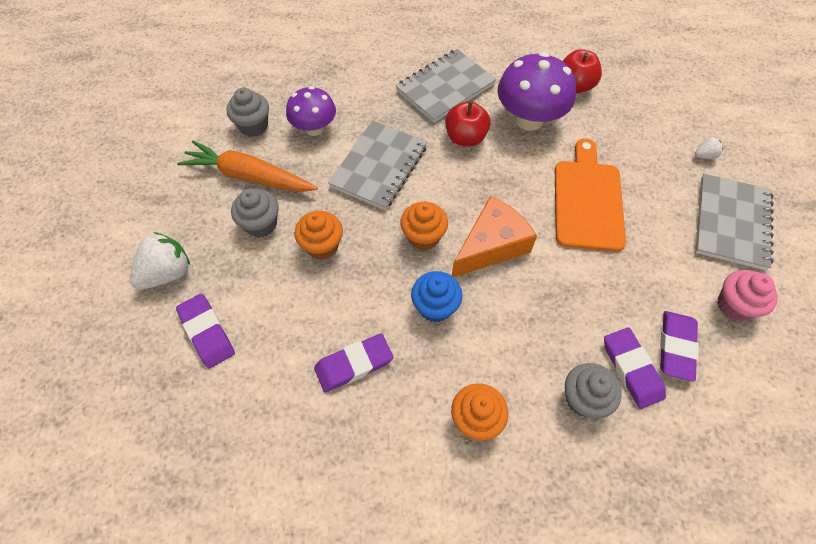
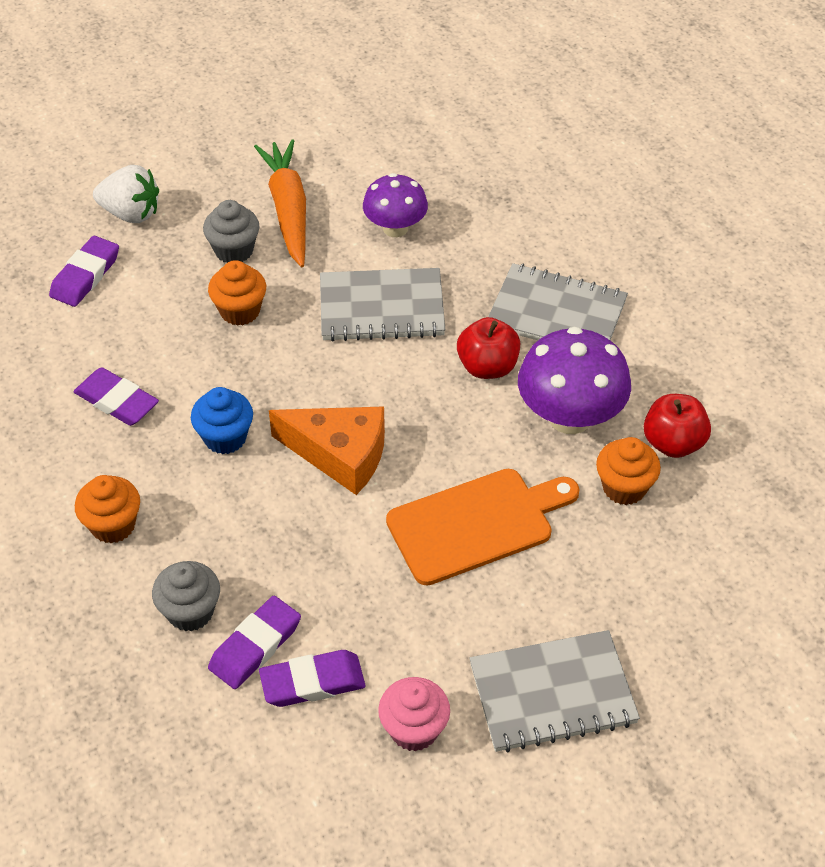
camera: 60 degrees right, 10 degrees down
(253, 126) = (359, 178): grey cupcake -> none
(423, 237) = (310, 389): orange cupcake -> orange cupcake (624, 487)
(704, 155) = (656, 631): white strawberry -> none

